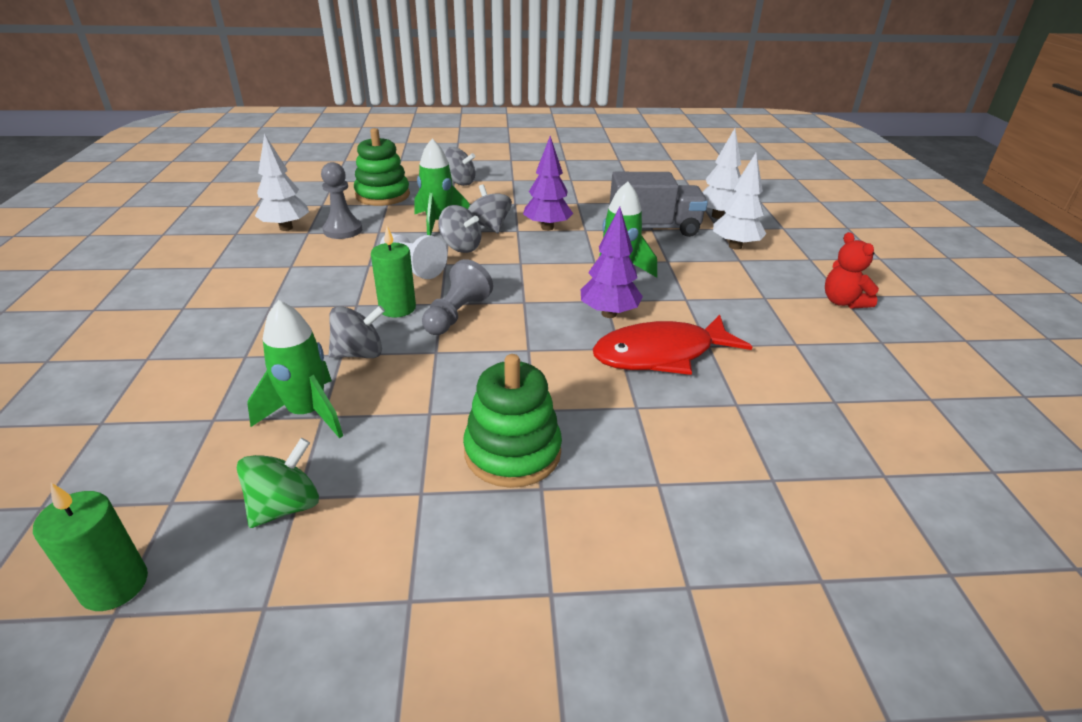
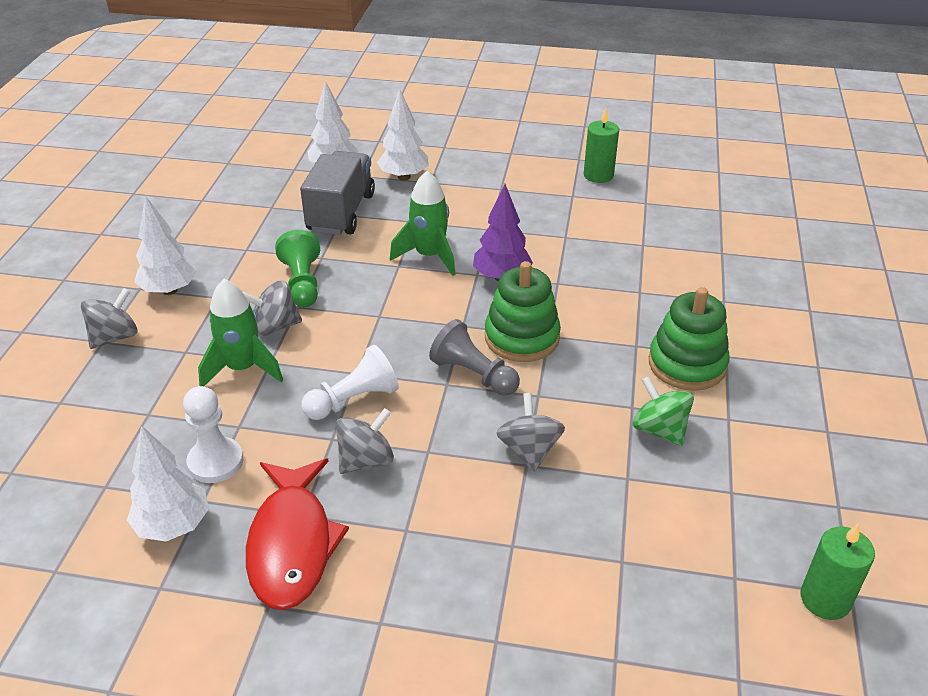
camera: 75 degrees left, 5 degrees up
(285, 506) = (742, 499): green spinning top -> green spinning top (659, 430)
(307, 413) = (622, 488): green rocket -> none
(343, 230) = (215, 462): grey pawn -> white pawn
(382, 195) = (113, 417): green stacking toy -> green stacking toy (522, 337)
(397, 308) = (447, 418): green candle -> green candle (598, 175)
(461, 247) = (320, 356): grey spinning top -> grey spinning top (366, 460)
(515, 188) = (169, 290): none -> white tree
(547, 228) = (302, 283): purple tree -> green pawn
(661, 354) = (573, 263): red fish -> red fish (292, 544)
(843, 302) = (520, 155): red teddy bear -> none

